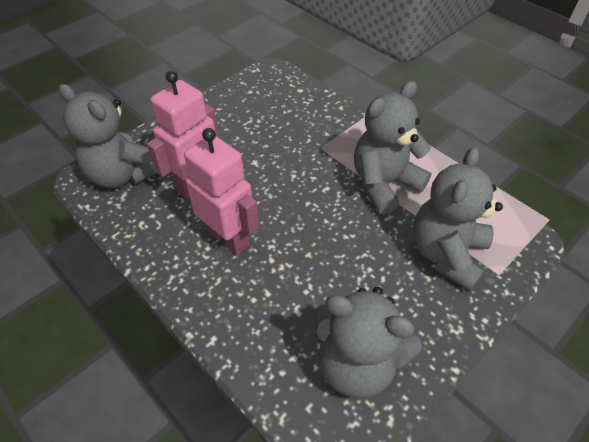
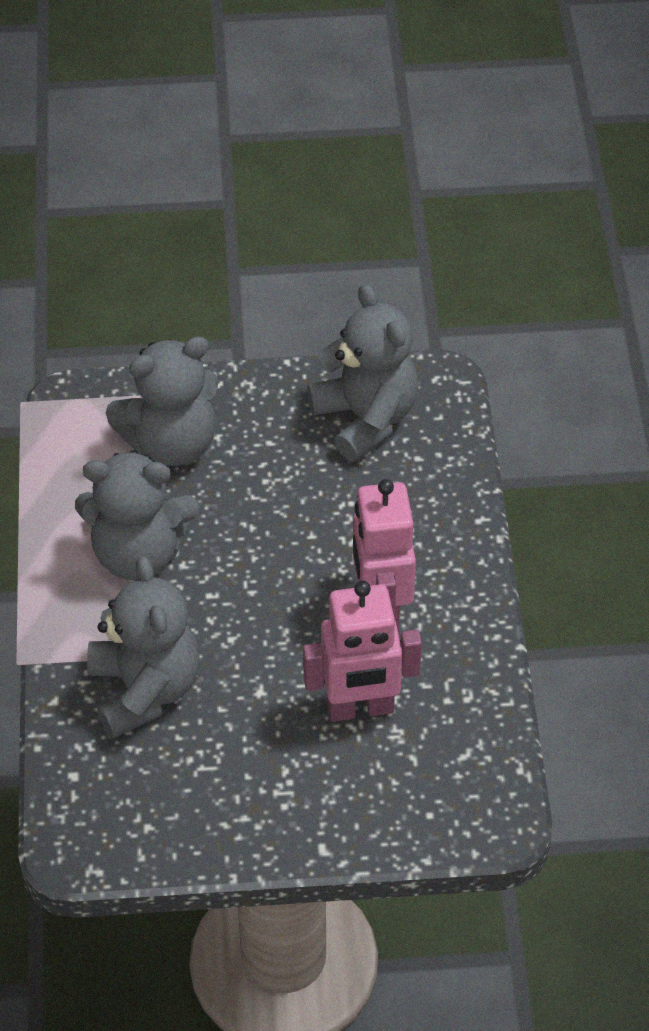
camera: 140 degrees left, 0 degrees up
(123, 174) = (444, 790): grey teddy bear -> grey teddy bear (145, 689)

